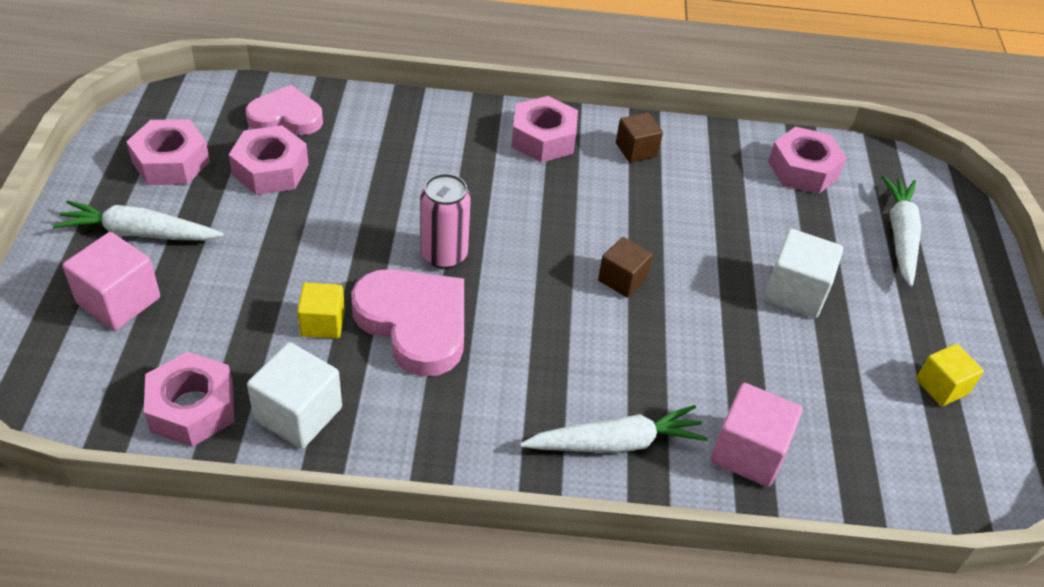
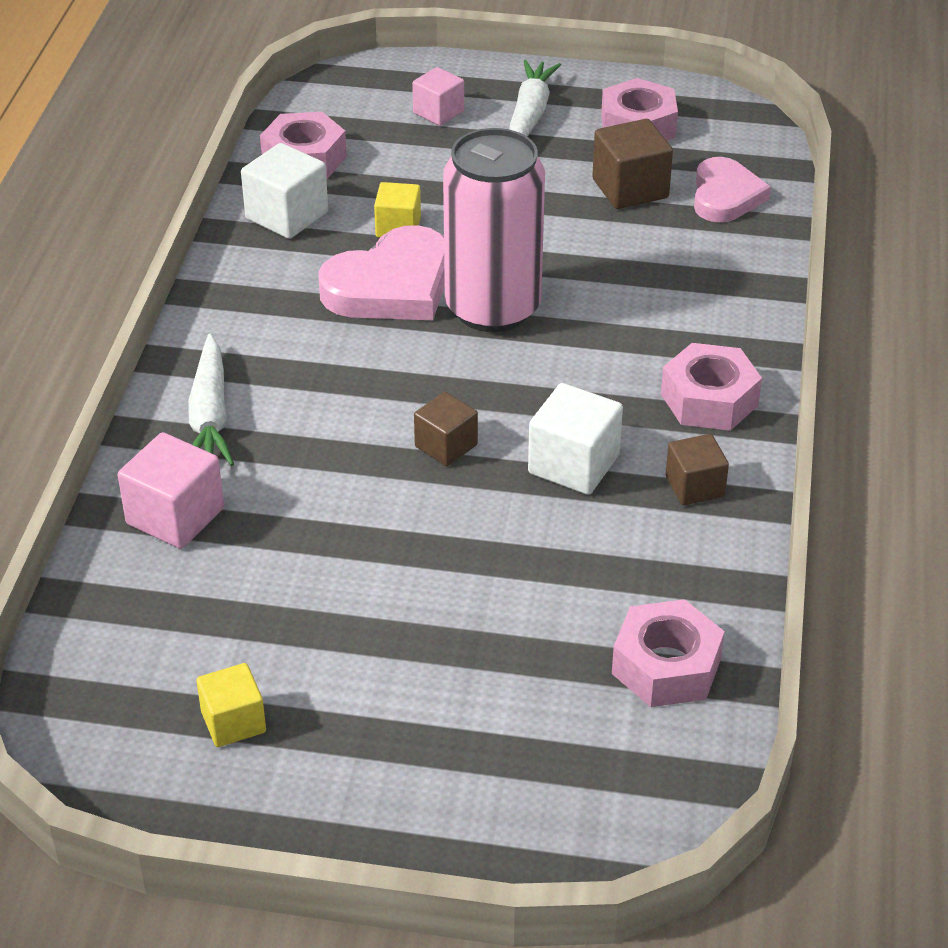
camera: 100 degrees right, 5 degrees down
(119, 300) = (438, 112): pink cube -> pink cube, size x0.66
(270, 170) = (630, 188): pink nut -> brown cube
(444, 255) = (493, 308): pink can -> pink can, size x1.75
(795, 292) = (413, 606): white cube -> white cube (573, 464)
(900, 236) = (518, 752): white carrot -> none

